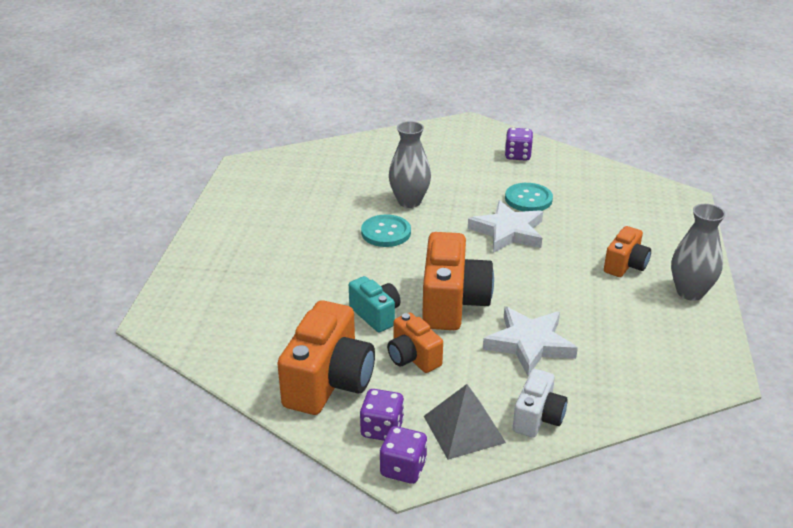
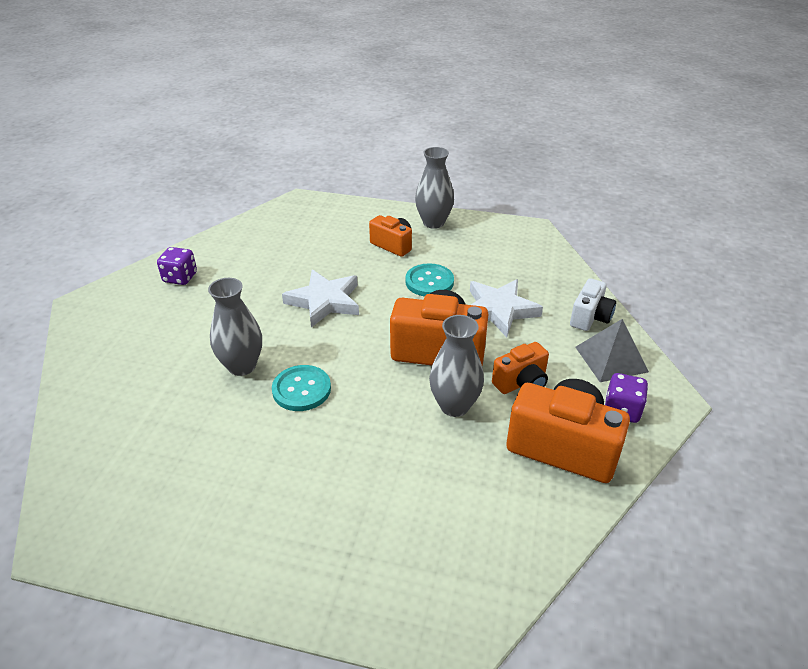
camera: 85 degrees left, 5 degrees up
(376, 315) = (454, 406): turquoise camera -> grey vase
(403, 469) = (666, 399): purple dice -> none
(528, 199) = (270, 282): turquoise button -> turquoise button (429, 282)
(537, 418) = (590, 317): white camera -> white camera turned 90 degrees clockwise

